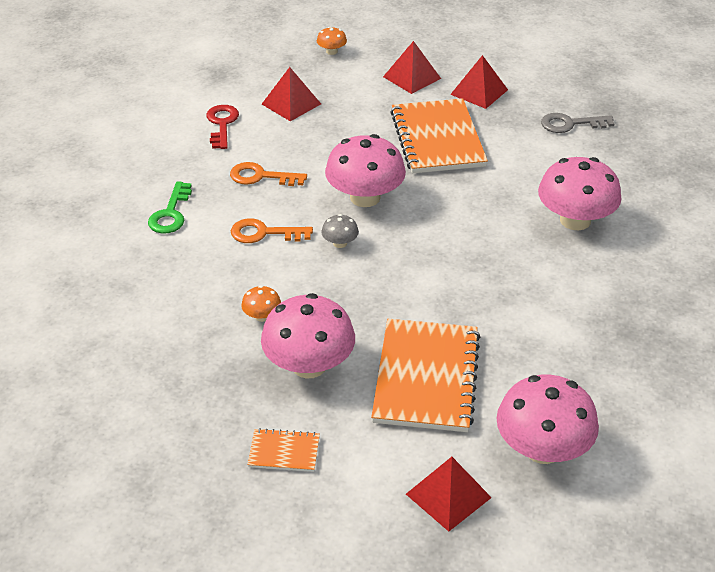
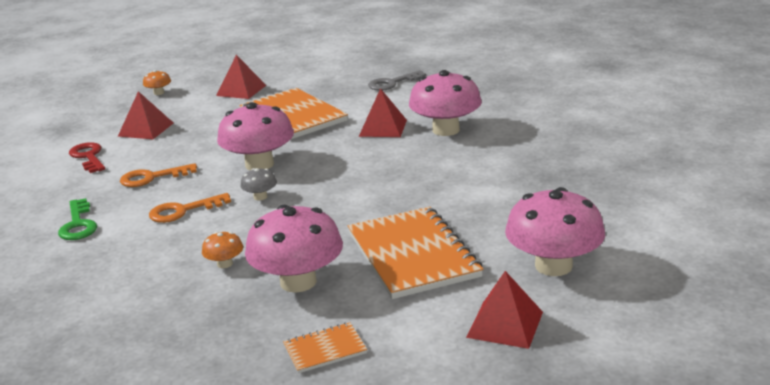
camera: 25 degrees left, 15 degrees down
(479, 92) = (304, 84): red pyramid -> red pyramid (383, 128)

